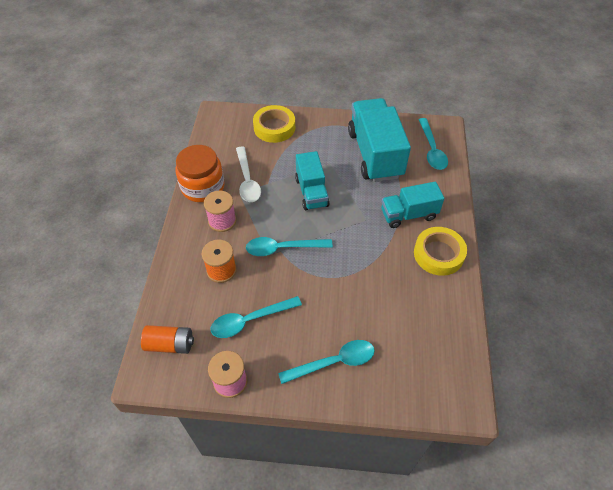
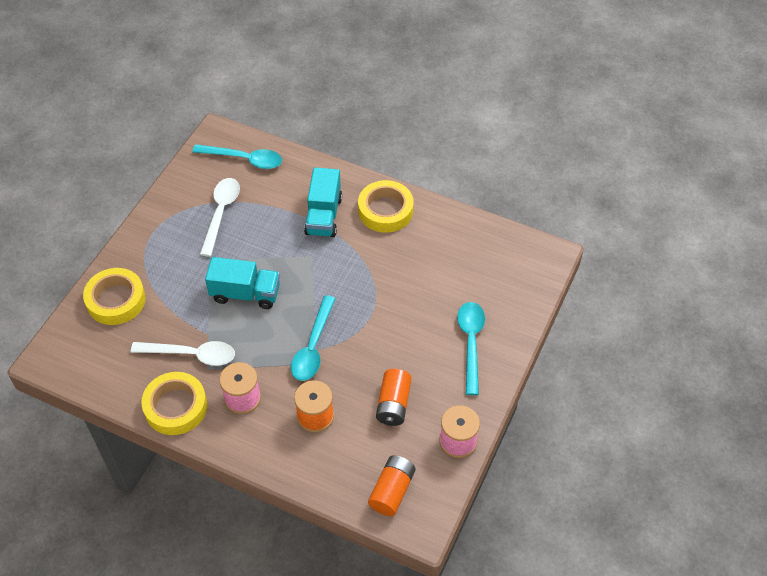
camera: 70 degrees left, 0 degrees up
(203, 187) = (176, 407): orange jar -> yellow tape
(250, 320) = (393, 404): turquoise spoon -> orange battery
(375, 154) = (221, 213): turquoise truck -> white spoon

